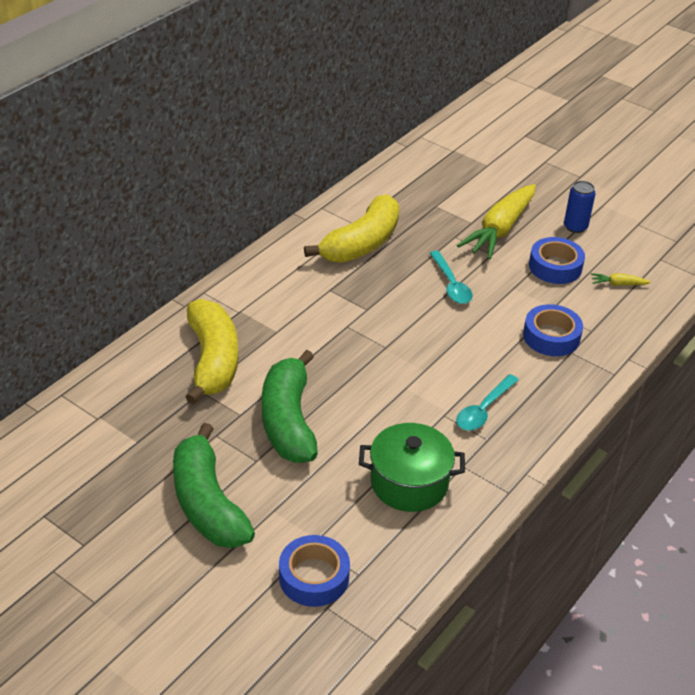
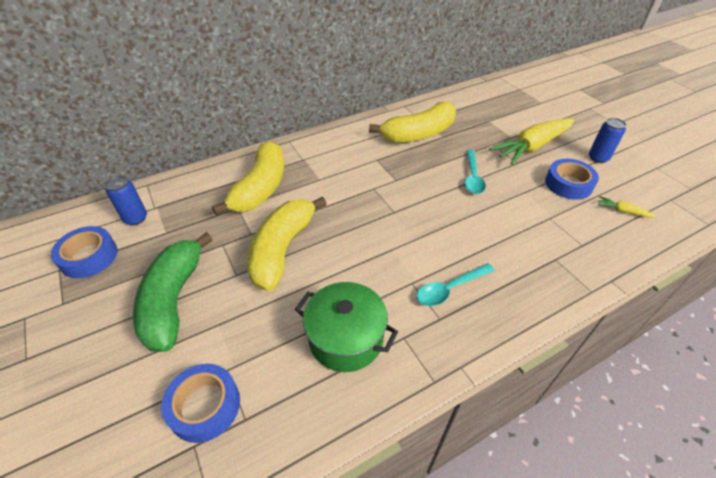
camera: 25 degrees right, 5 degrees up
(85, 437) = (136, 218): none -> blue can
(288, 421) = (282, 249): green banana -> yellow banana
(551, 336) = (542, 240): blue tape -> blue tape (89, 257)

